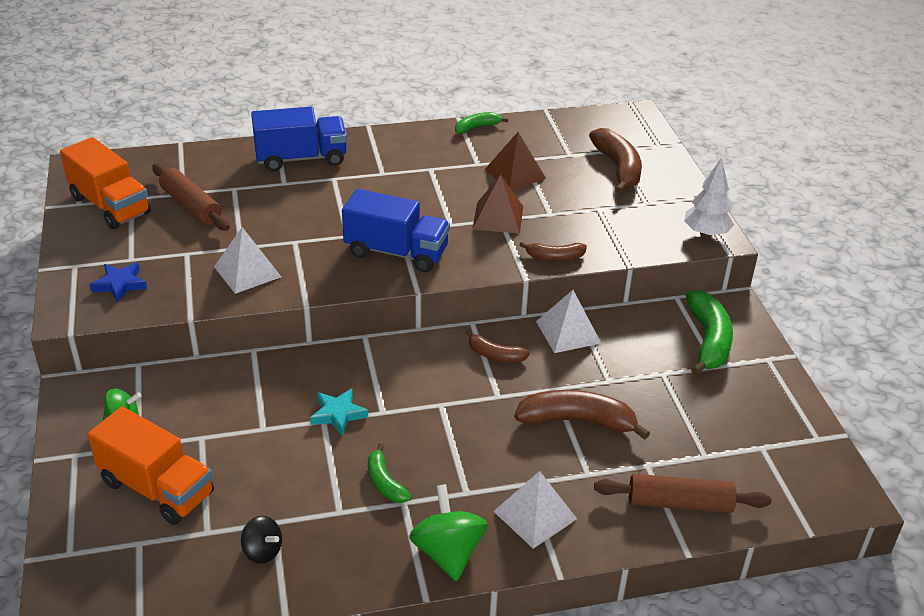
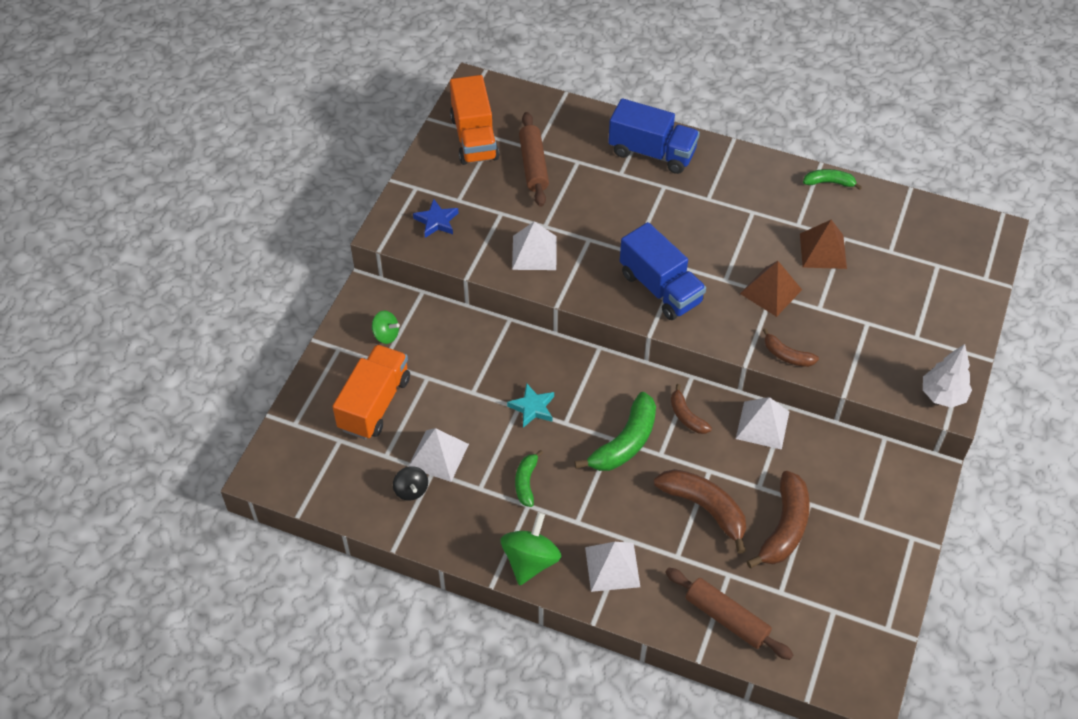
camera: 35 degrees right, 15 degrees up
(157, 488) = (374, 403): orange truck -> orange truck turned 135 degrees counterclockwise
(268, 503) = (438, 455): none -> white pyramid
(618, 168) = (923, 287): brown banana -> brown banana (784, 527)
(708, 340) = (875, 493): green banana -> green banana (625, 442)

